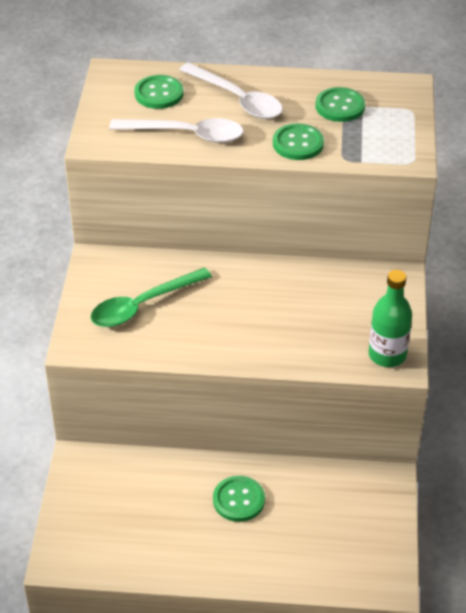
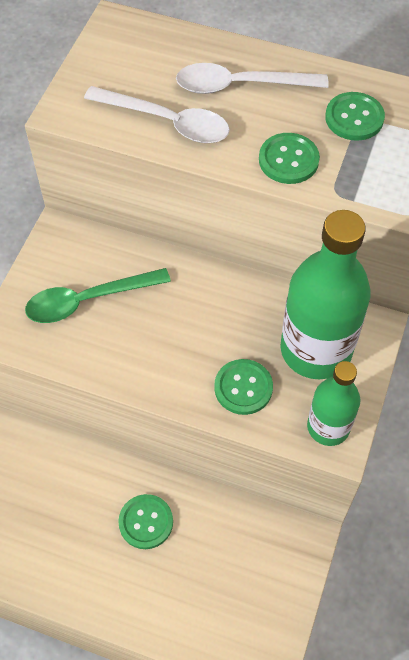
camera: 15 degrees right, 15 degrees up
(159, 94) = (156, 61): green button -> green button (243, 388)
(237, 99) = (240, 85): white spoon -> white spoon turned 120 degrees clockwise
(356, 303) = (316, 349): none -> green bottle

